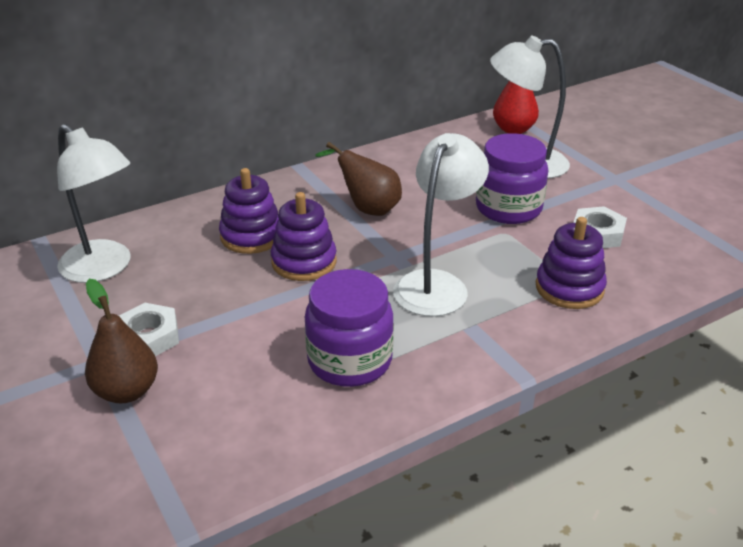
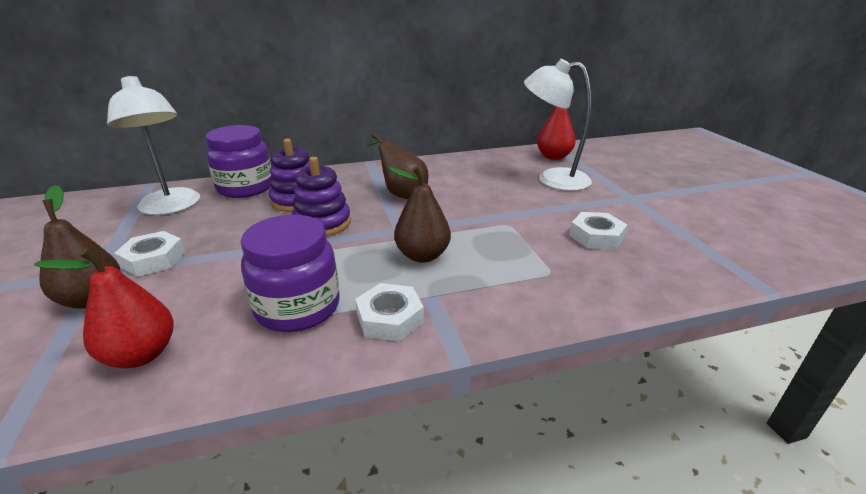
camera: 15 degrees right, 5 degrees down
(235, 432) = (141, 355): none -> red pear
(436, 284) = (422, 255): white lamp -> brown pear
(444, 355) = (390, 318): none -> white nut
(508, 208) = (521, 207): purple jar -> purple jar (245, 188)
(569, 288) = (548, 278): purple stacking toy -> none

